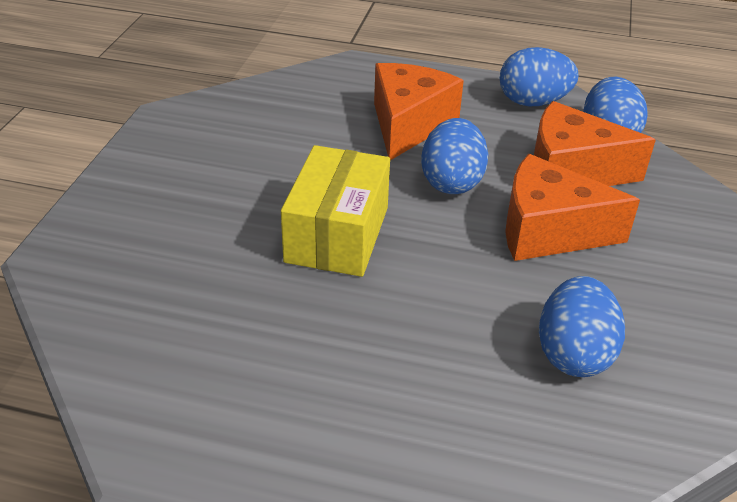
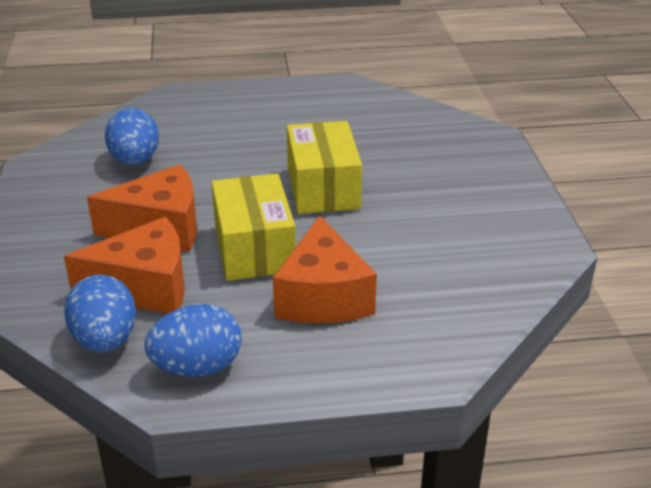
camera: 160 degrees right, 5 degrees down
(451, 182) = (254, 248): blue egg -> yellow box

